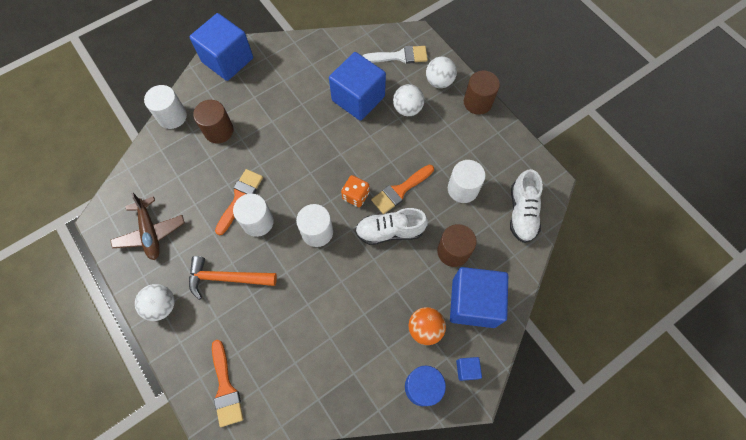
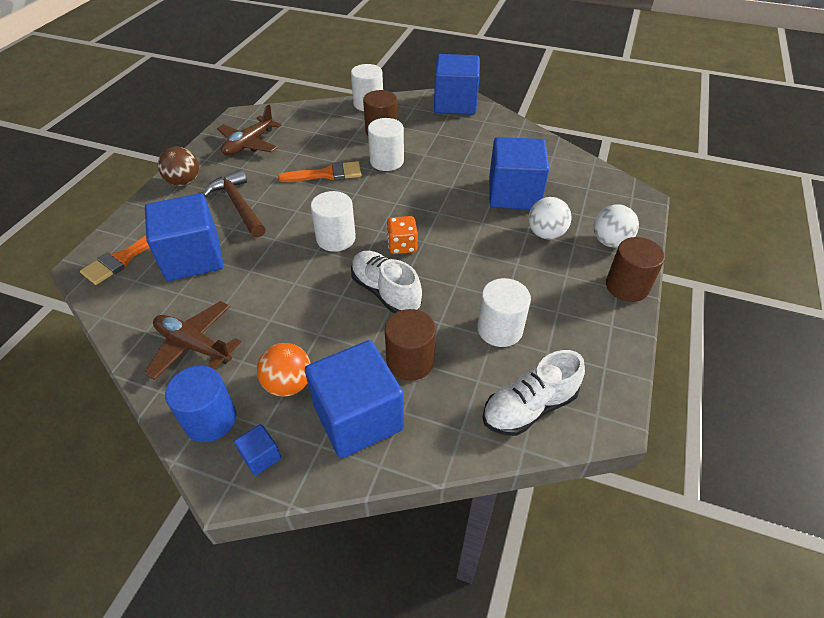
camera: 55 degrees right, 20 degrees down
(162, 306) = (184, 182): white ball -> brown ball
(227, 278) = (238, 205): orange hammer -> brown hammer
(258, 222) = (312, 196): white cylinder -> white cylinder (387, 161)
(264, 337) = (193, 258): none -> blue cube
(354, 372) = (194, 345): none -> brown plane
(400, 56) = (599, 198): white brush -> none
(400, 190) = (442, 276): orange brush -> none

